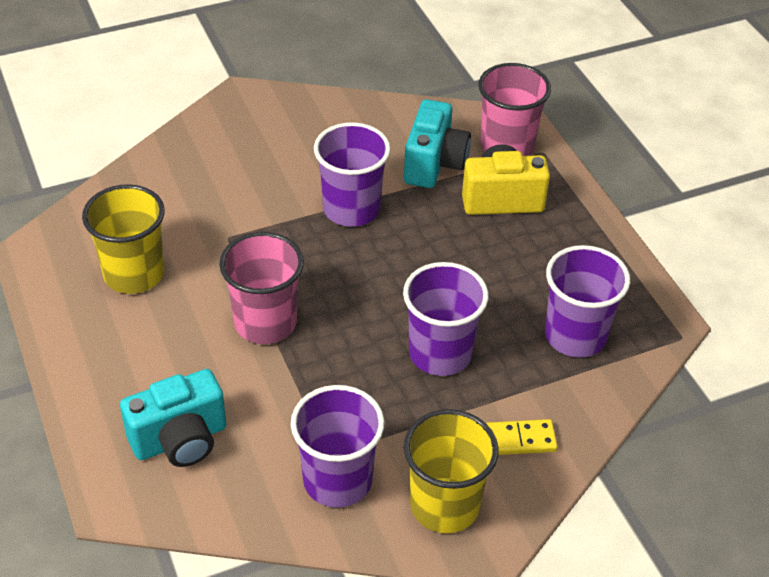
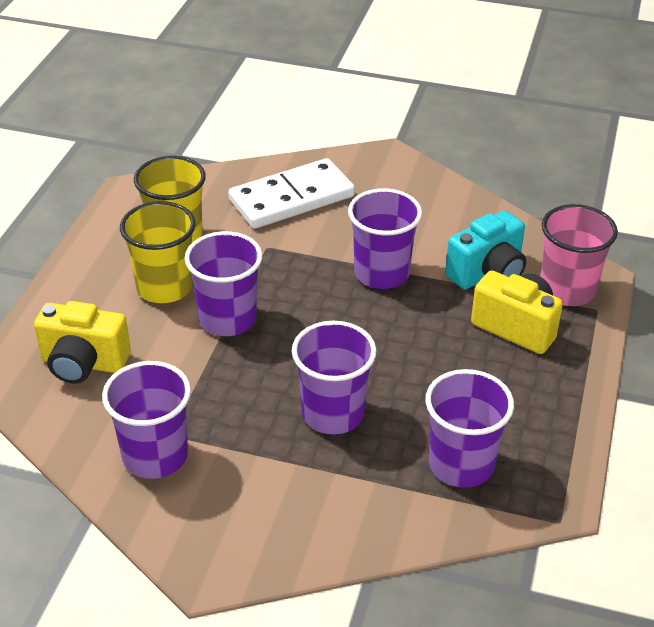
camera: 40 degrees right, 5 degrees down
(180, 440) = (83, 363): turquoise camera -> yellow camera
(200, 179) = (292, 198): none -> white domino
(265, 323) = (227, 319): pink cup -> purple cup
(444, 505) = (211, 523): yellow cup -> yellow cup (164, 287)
(518, 439) = (322, 513): yellow domino -> none

